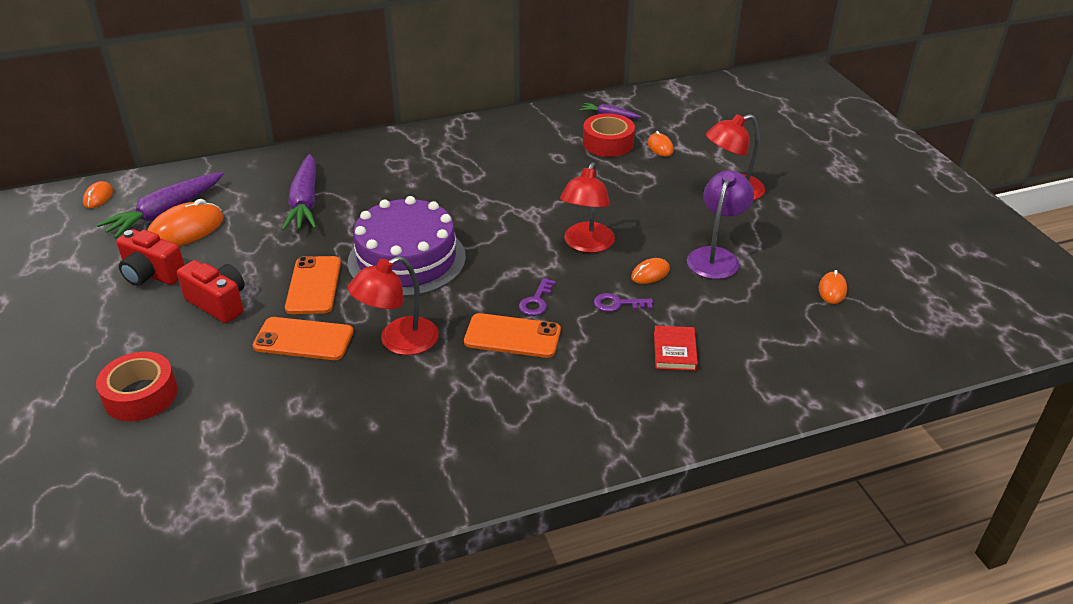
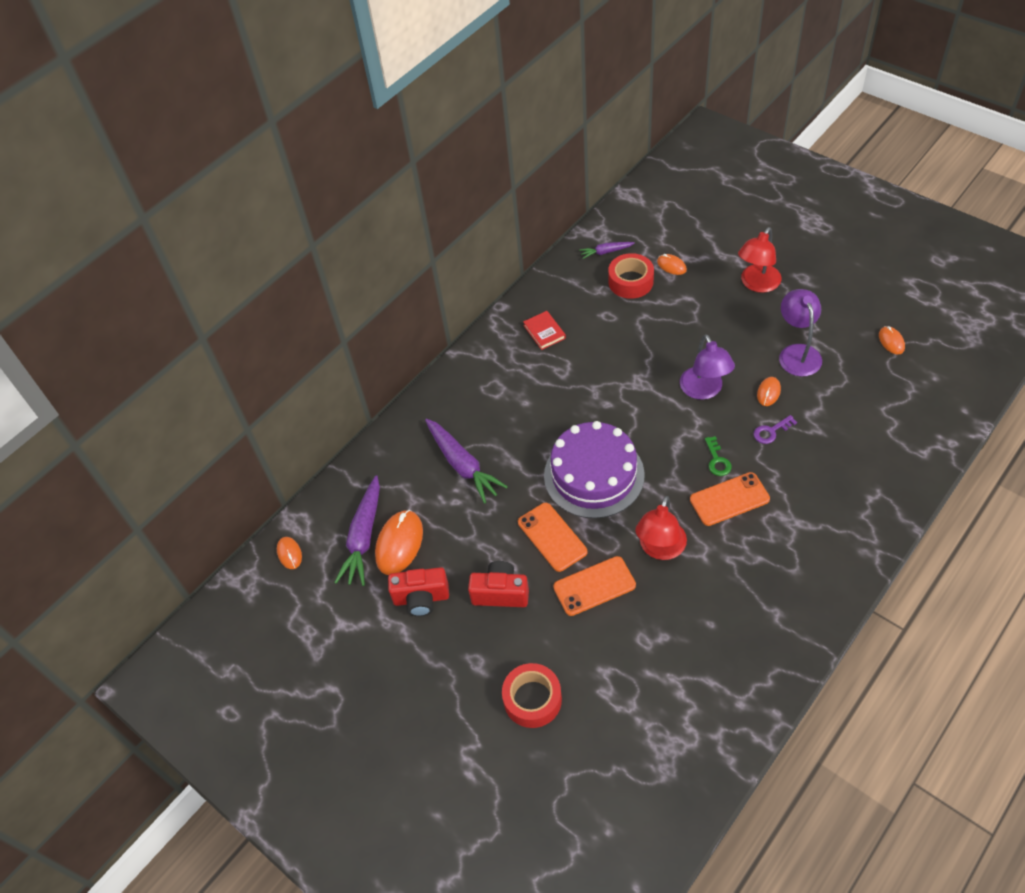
camera: 25 degrees left, 15 degrees up
(536, 301) = (717, 460): purple key -> green key
(586, 245) = (704, 390): red lamp -> purple lamp
(674, 351) = (839, 450): red book -> red book (544, 332)

